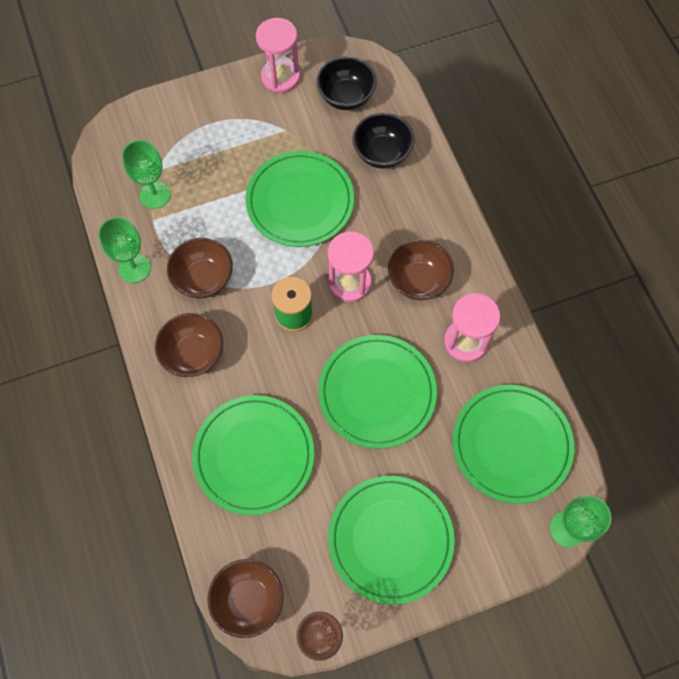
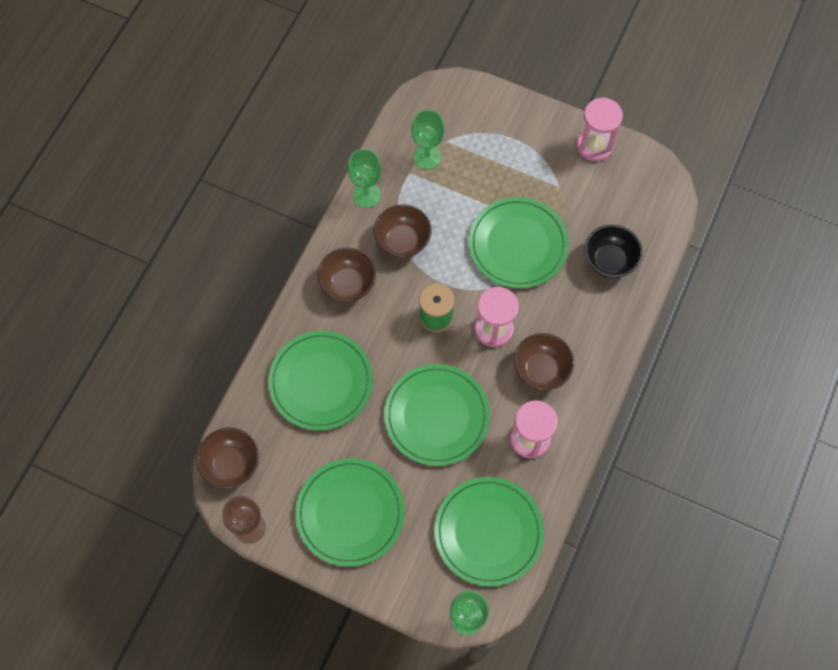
camera: 45 degrees right, 0 degrees up
(346, 97) = (626, 199): black bowl -> none

